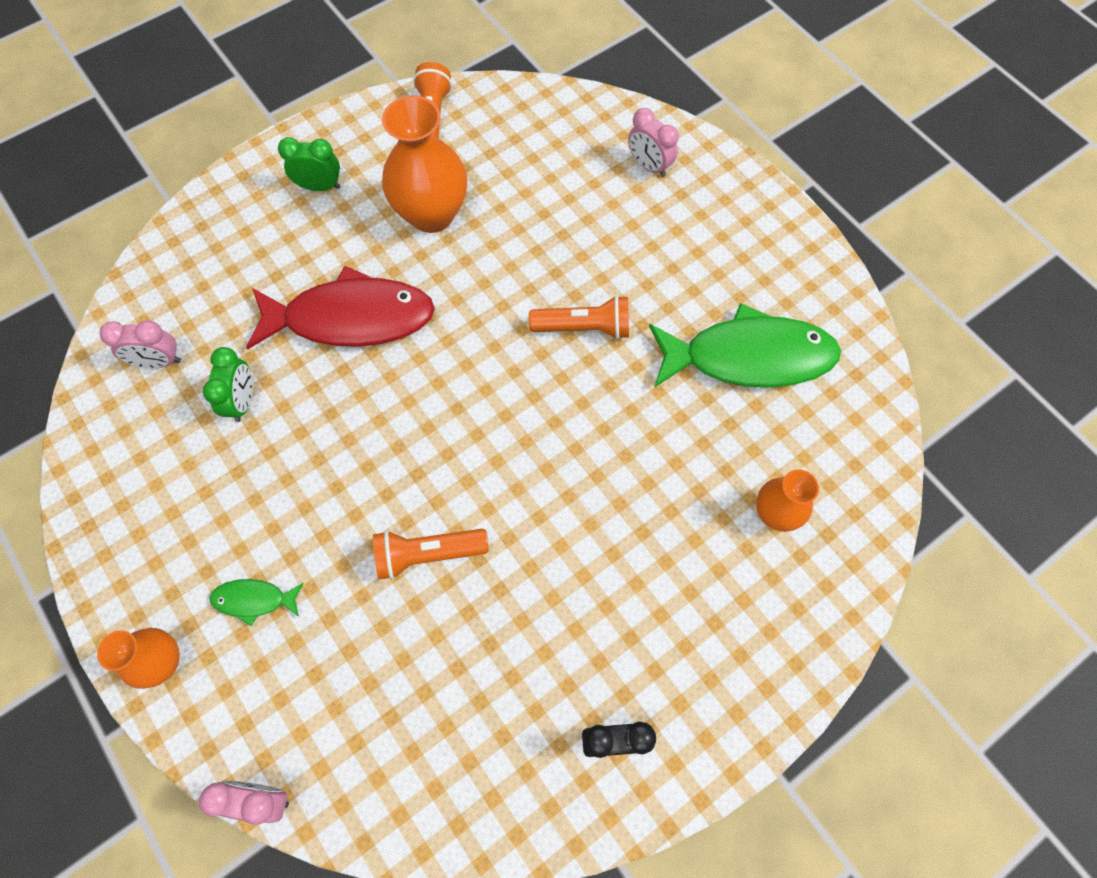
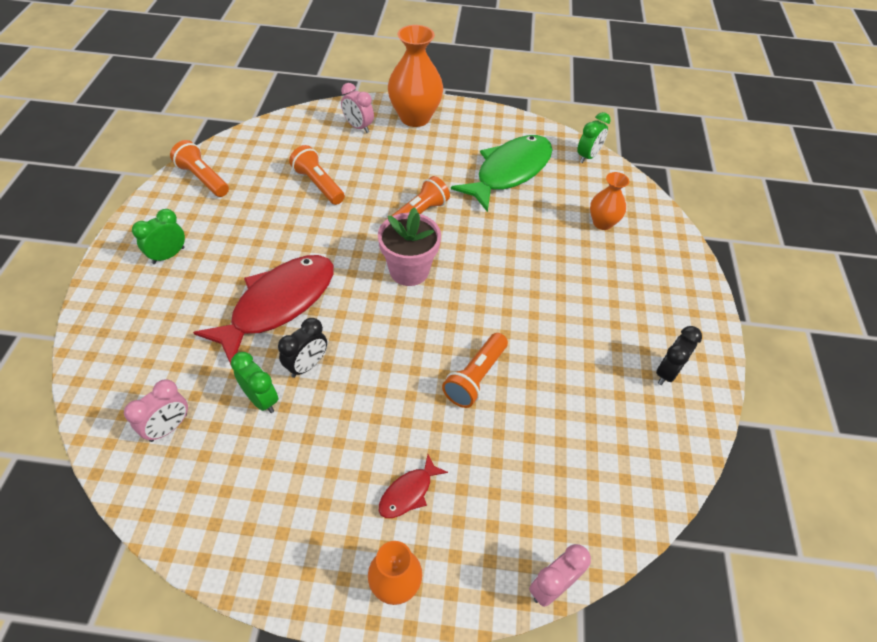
camera: 50 degrees left, 15 degrees down
(254, 600) = (408, 492): green fish -> red fish
(309, 402) = (307, 365): none -> black clock
(432, 214) = (263, 222): orange vase -> orange vase (415, 117)
(501, 385) = (409, 271): none -> pink flower pot
(528, 209) = (318, 184): none -> orange flashlight
(649, 166) = (358, 127): pink clock -> pink clock turned 45 degrees clockwise
(875, 414) = (588, 156): none -> green clock

